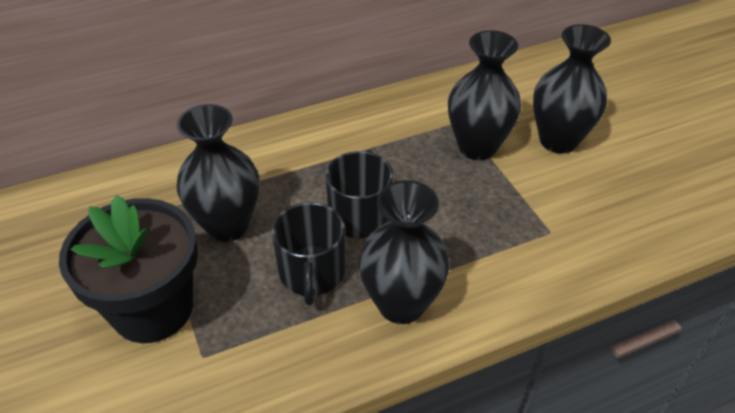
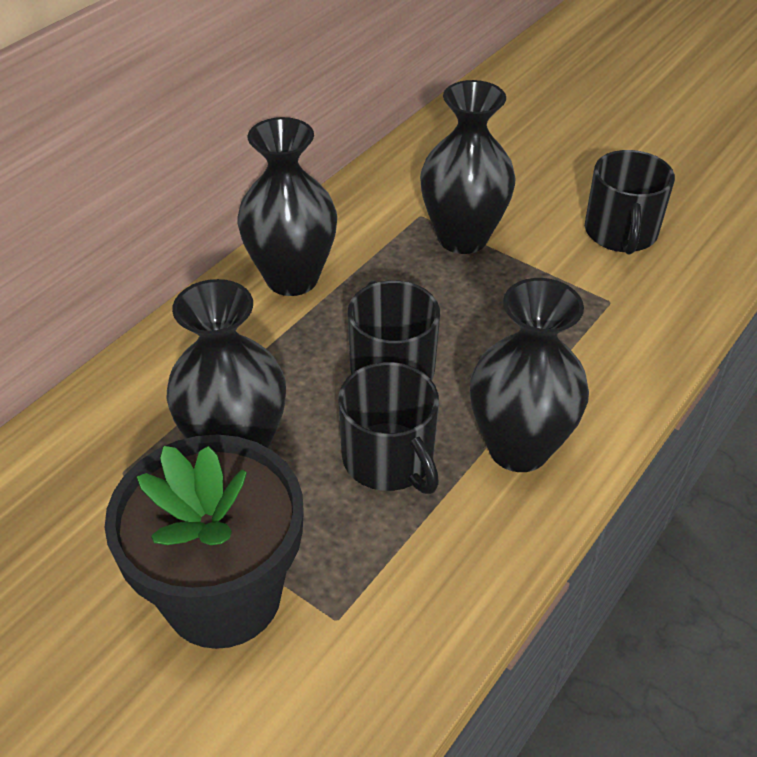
camera: 30 degrees left, 0 degrees up
(558, 140) = (543, 199): black vase -> black vase (292, 278)
(599, 186) = (621, 233): none -> black mug

